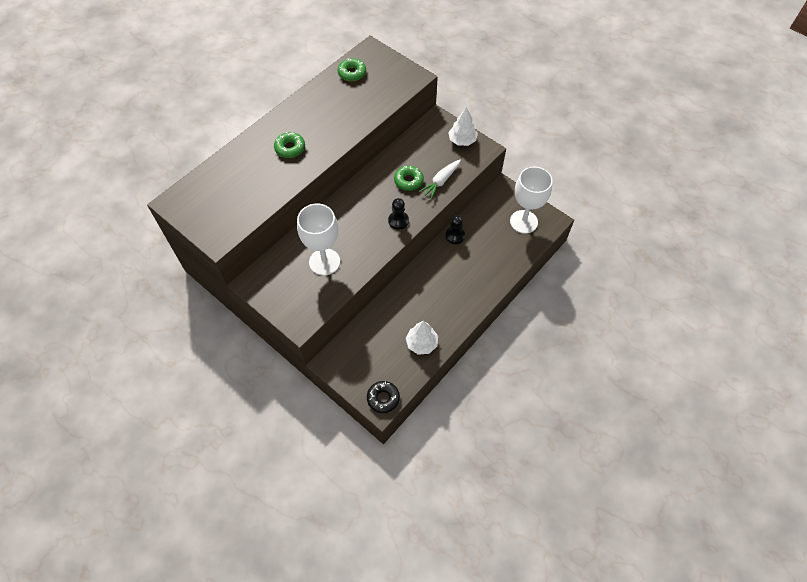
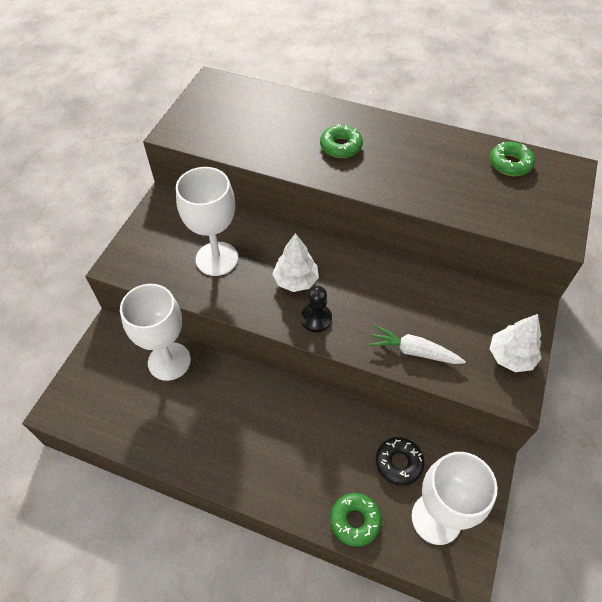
camera: 70 degrees right, 5 degrees down
(372, 329) = (169, 361): none -> white goblet
(383, 398) = (69, 408): black donut -> black donut (398, 463)
(408, 181) = (392, 309): green donut -> green donut (355, 521)
(421, 343) = (162, 430): white tree -> white tree (296, 280)
(455, 236) = (359, 418): black pawn -> none

